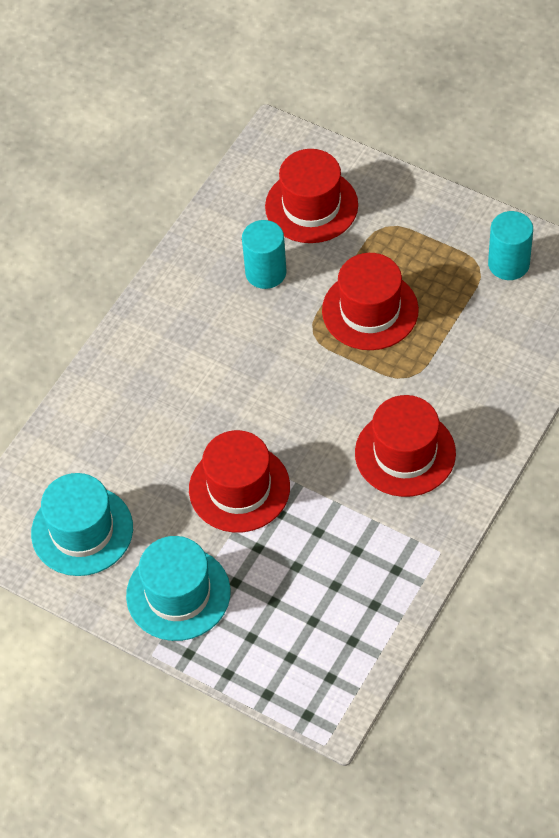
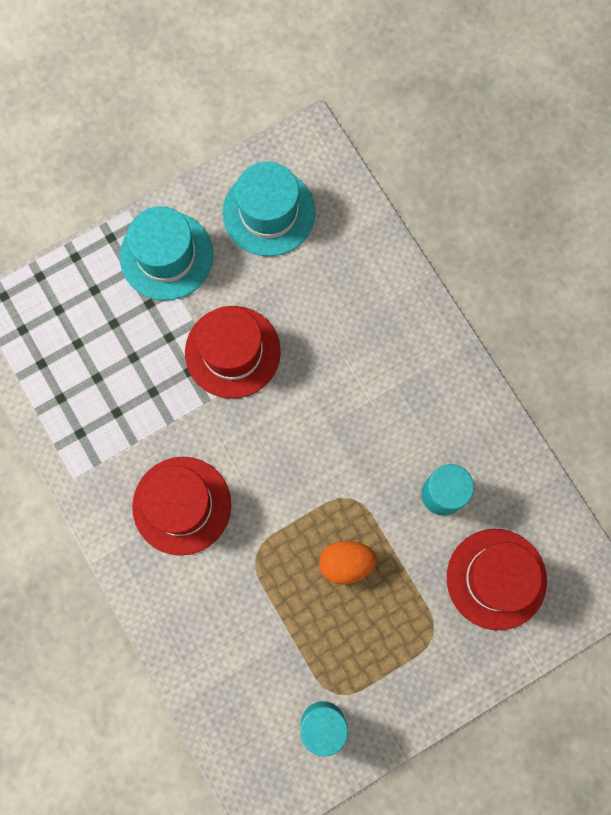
camera: 115 degrees right, 20 degrees up
(370, 310) = (346, 563): red hat -> orange egg

